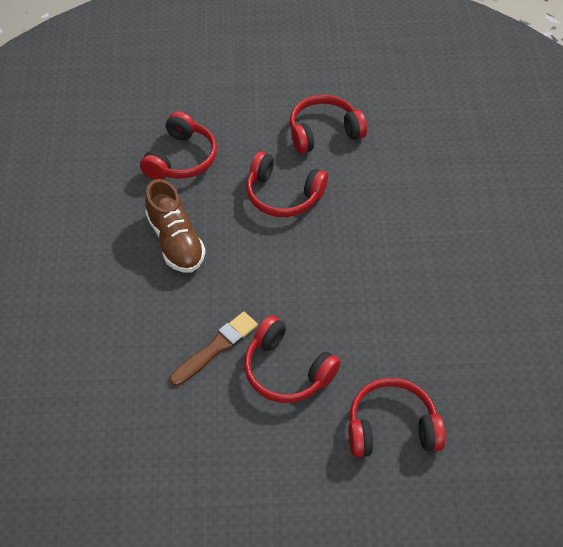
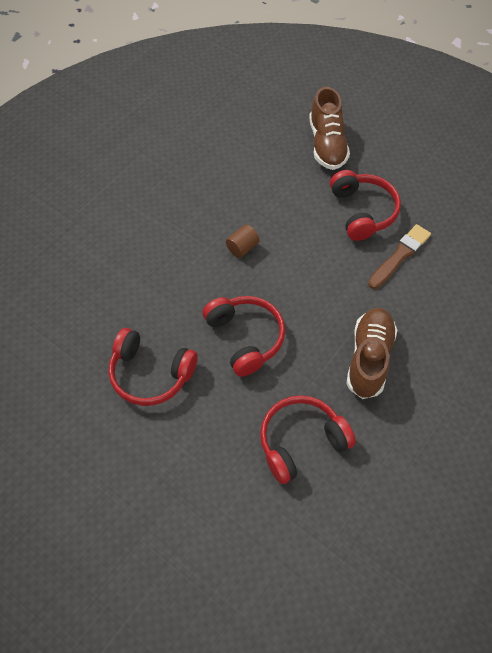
camera: 140 degrees left, 5 degrees up
(216, 348) = (400, 255): brown brush -> brown brush turned 135 degrees clockwise
(357, 259) = (242, 248): none -> brown cylinder
(391, 427) = (327, 144): red headphones -> brown shoe

